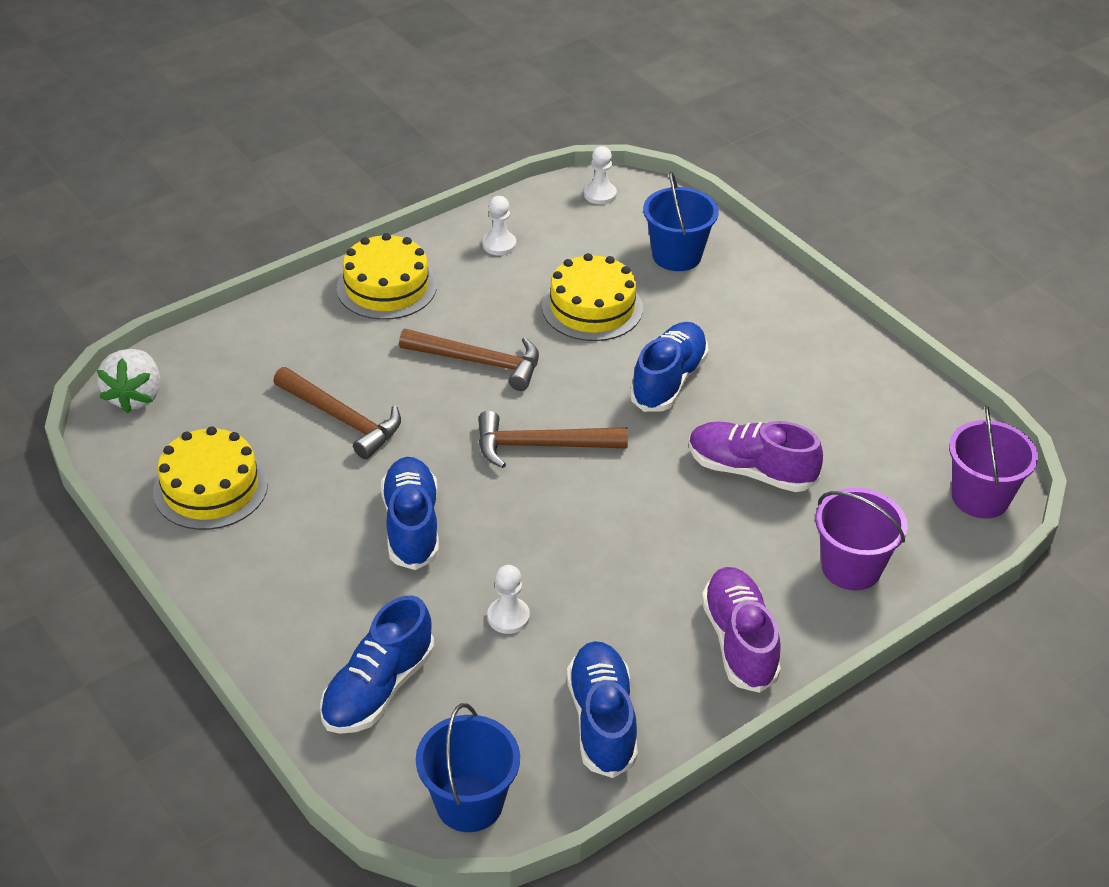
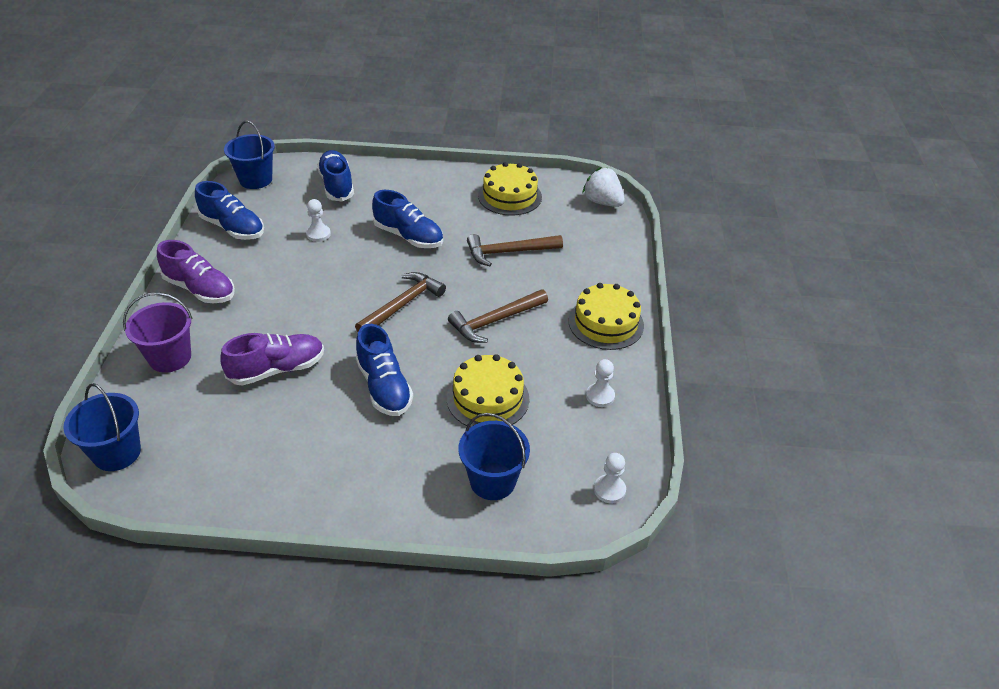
camera: 130 degrees right, 0 degrees up
(980, 497) = (117, 453): purple bucket -> blue bucket

